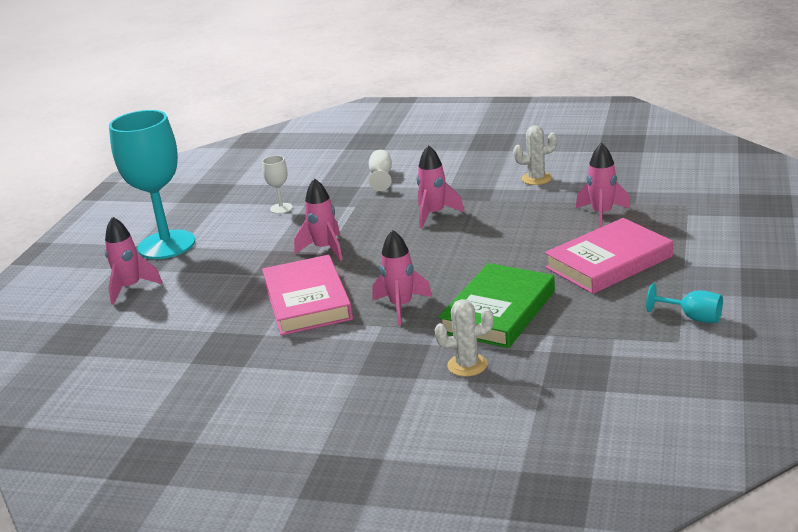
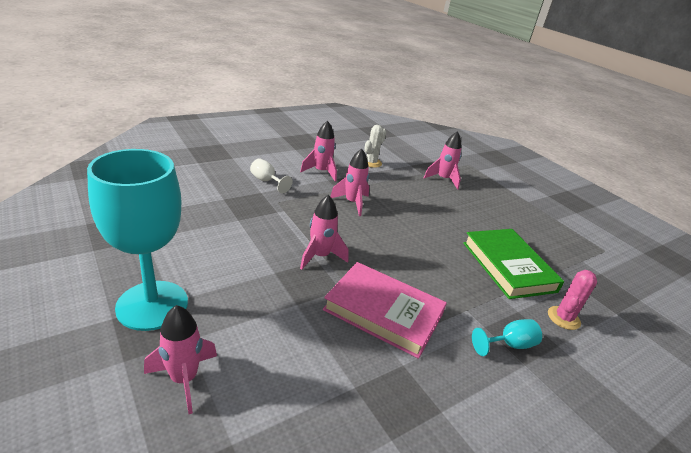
camera: 55 degrees left, 5 degrees up
(281, 208) = (222, 228): white goblet -> none
(401, 306) = (452, 287): pink rocket -> pink rocket (321, 172)
(467, 365) = (563, 318): white cactus -> pink cactus
(608, 262) = (497, 210): pink book -> none
(693, 317) = (585, 233): turquoise goblet -> turquoise goblet (509, 345)

